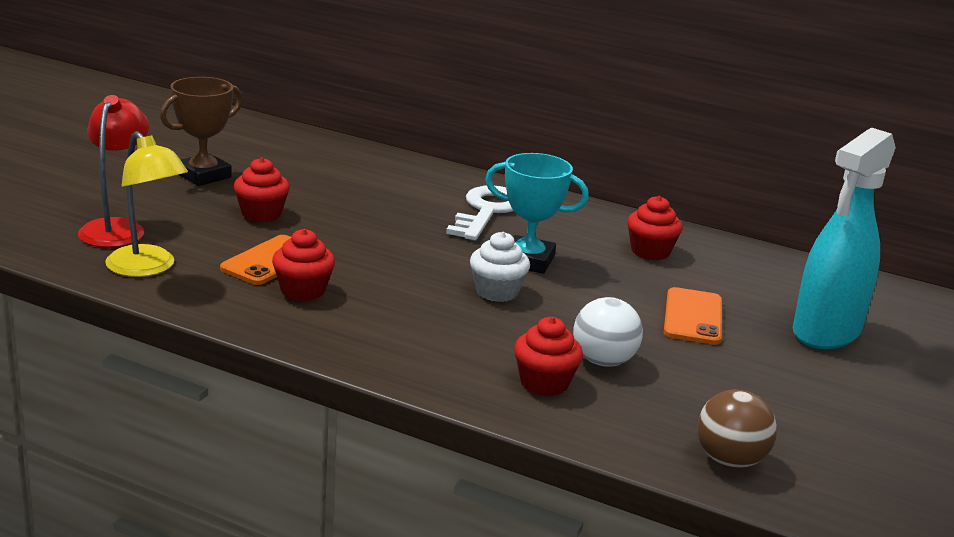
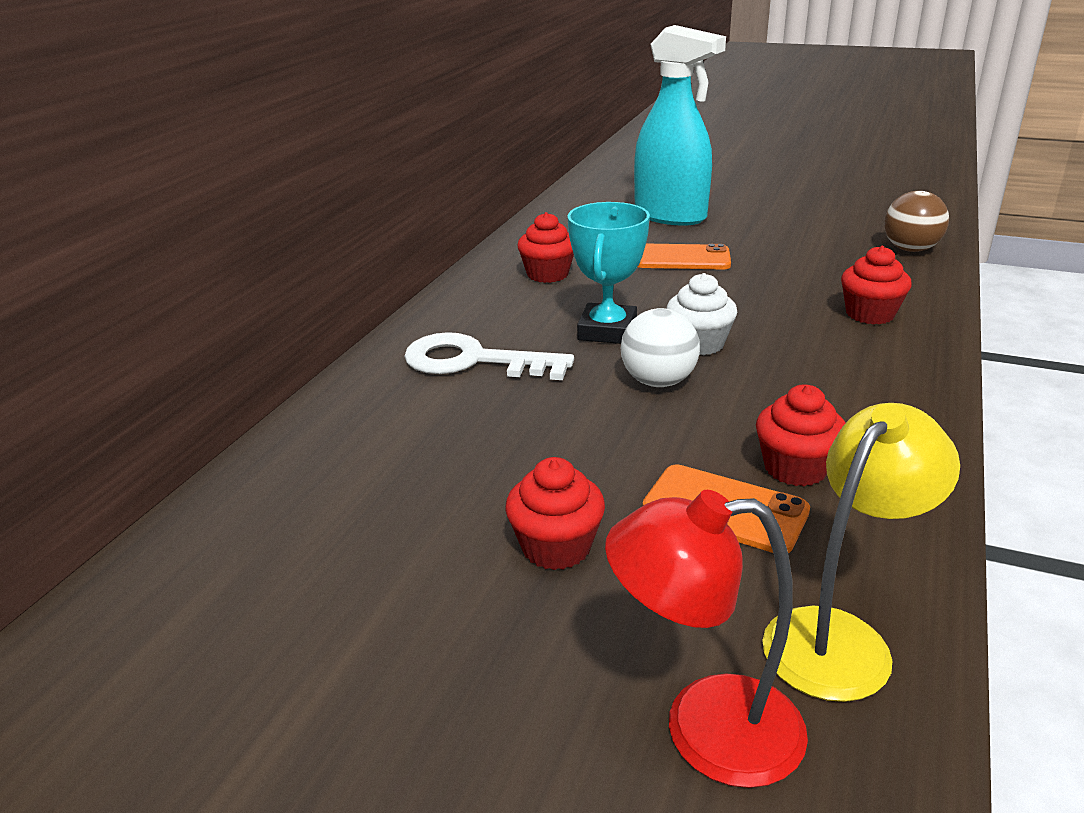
camera: 90 degrees left, 5 degrees up
(203, 175) = (392, 658): brown trophy -> none
(603, 361) = (803, 291): white ball -> white ball (658, 382)

